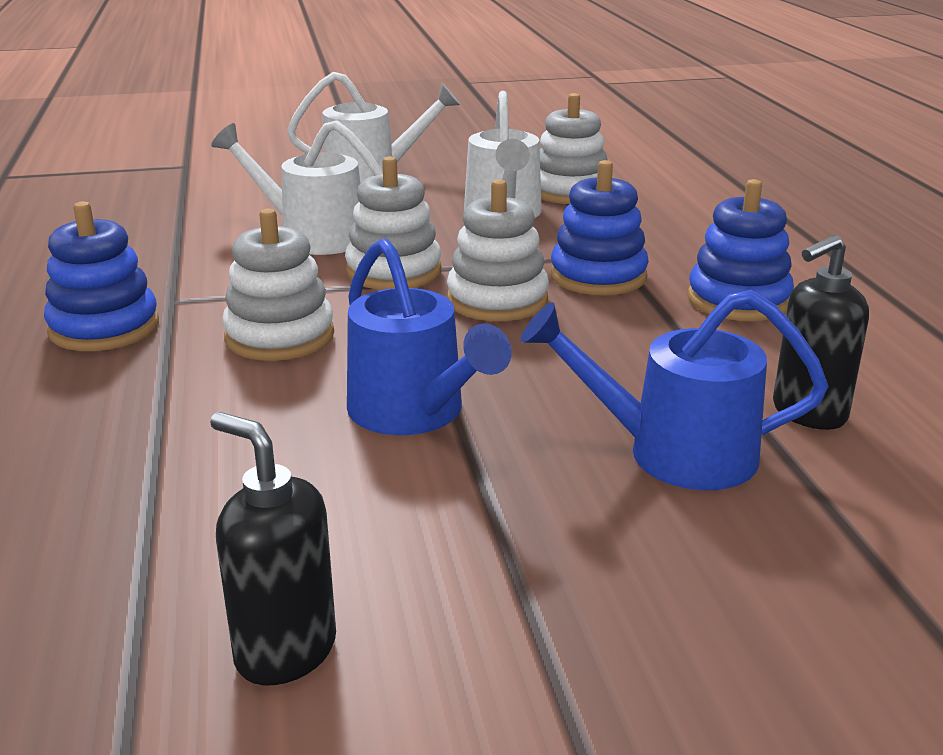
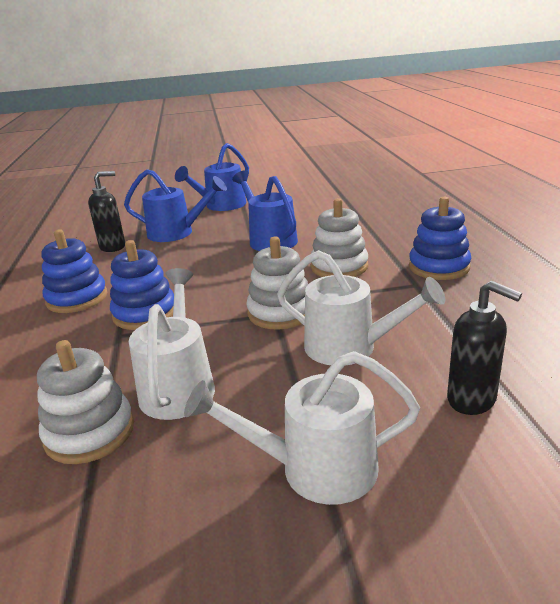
camera: 175 degrees left, 0 degrees up
(285, 651) = (302, 194): black soap dispenser -> black soap dispenser (472, 400)
(497, 300) = (217, 293): white stacking toy -> none
(601, 591) = (221, 206): none -> blue watering can

